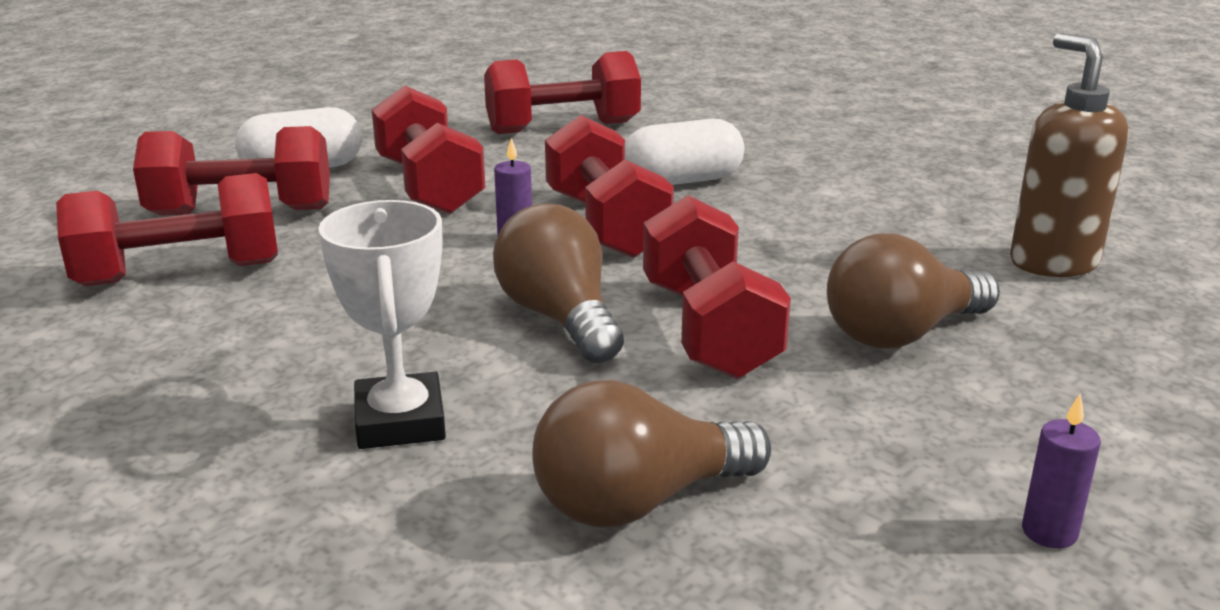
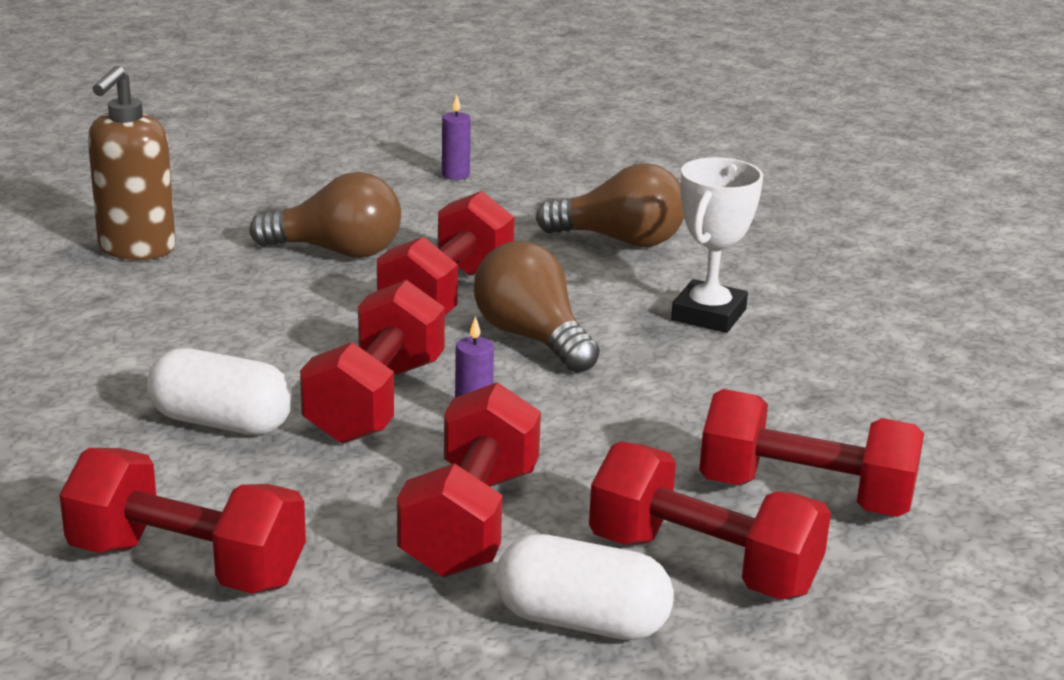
camera: 145 degrees left, 0 degrees up
(560, 318) = (532, 338): brown light bulb -> brown light bulb turned 135 degrees clockwise

